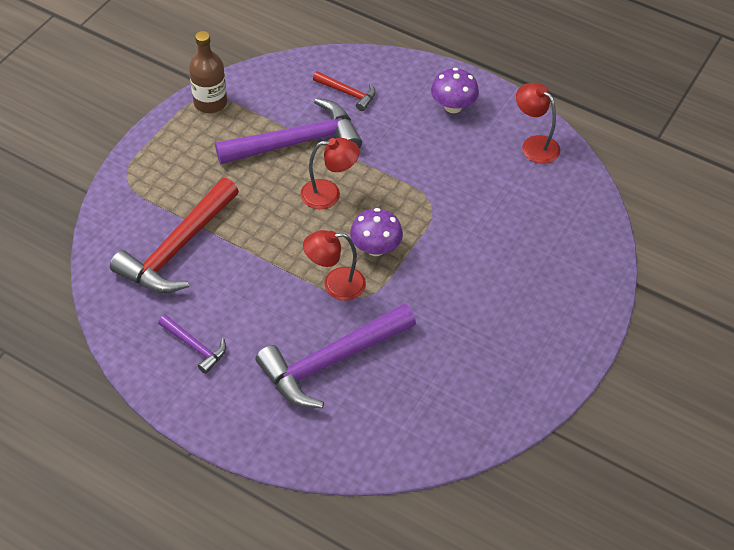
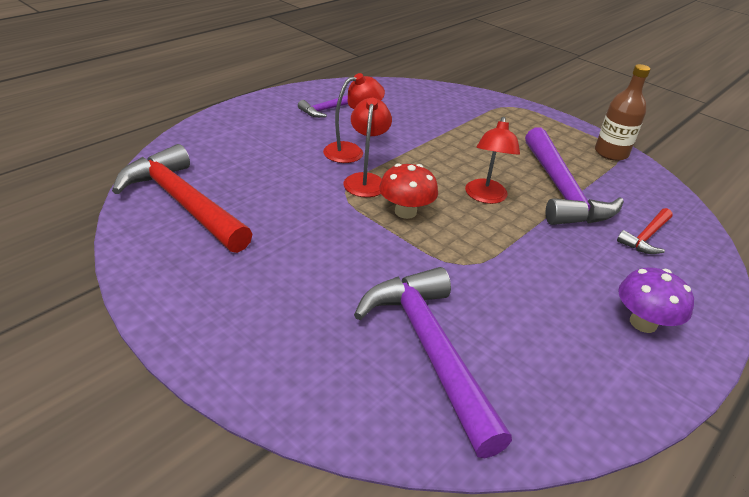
camera: 100 degrees right, 15 degrees down
(178, 248) = (431, 116): red hammer -> red hammer (182, 203)
(331, 361) = (278, 163): purple hammer -> purple hammer (429, 350)
(375, 248) = (405, 212): purple mushroom -> red mushroom
(534, 145) = (574, 396): red lamp -> red lamp (351, 151)

